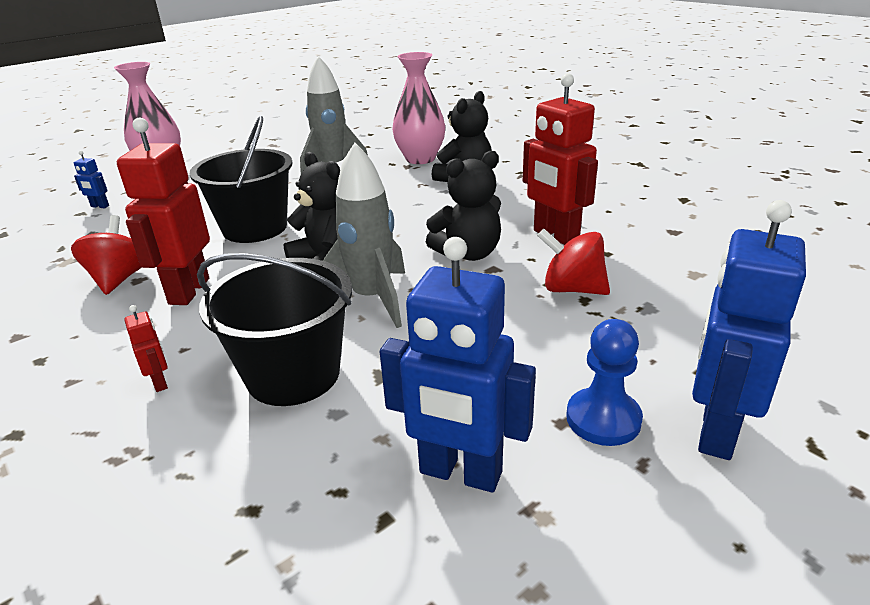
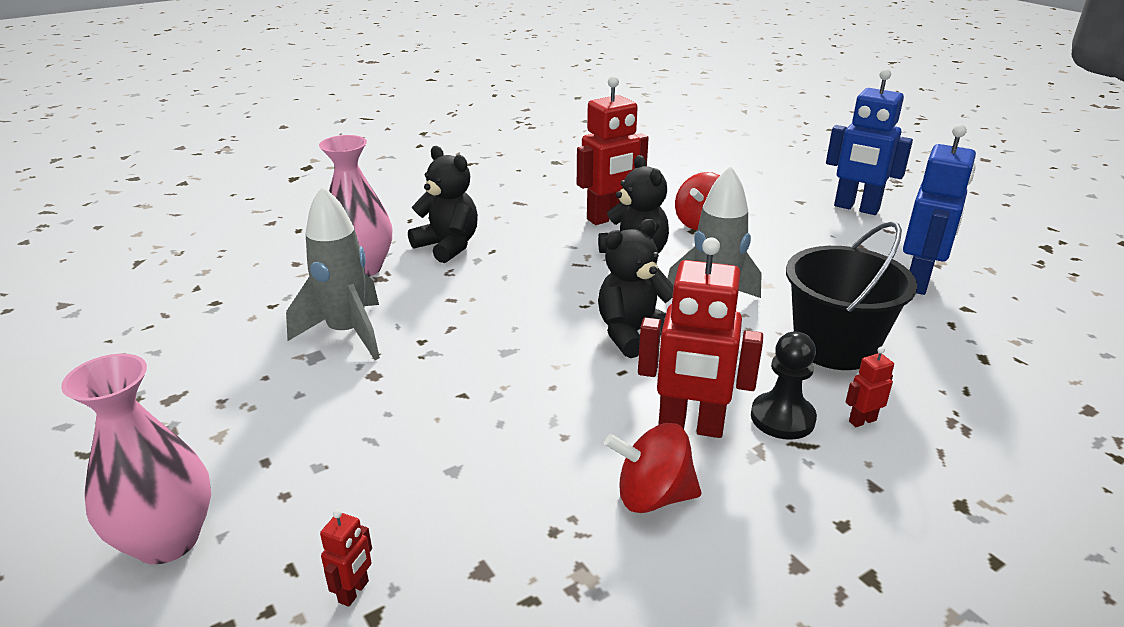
camera: 85 degrees left, 0 degrees up
(100, 206) = (354, 592): blue robot -> red robot
(182, 335) = (782, 418): none -> black pawn
(255, 228) = (528, 390): black bucket -> none
(603, 419) = (854, 235): blue pawn -> none

